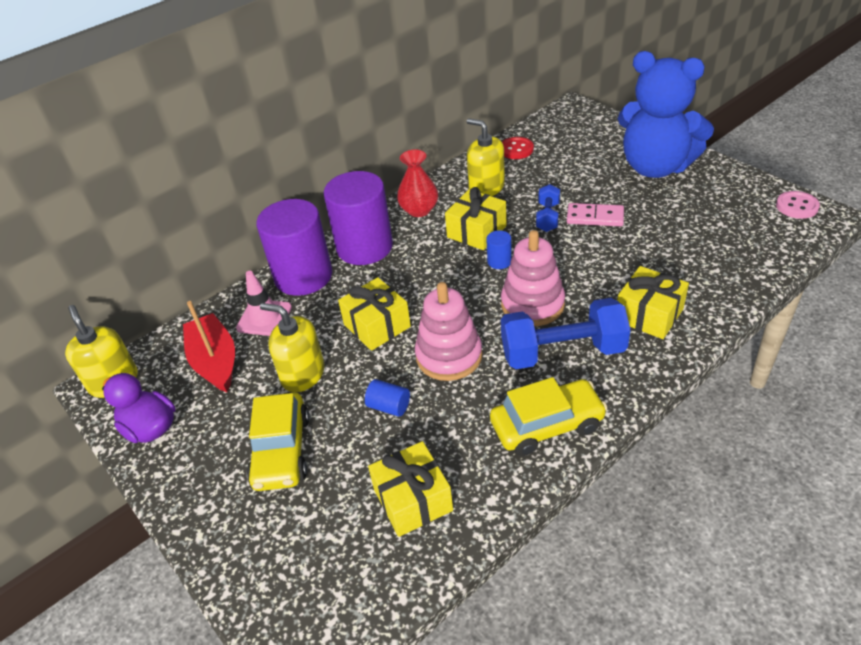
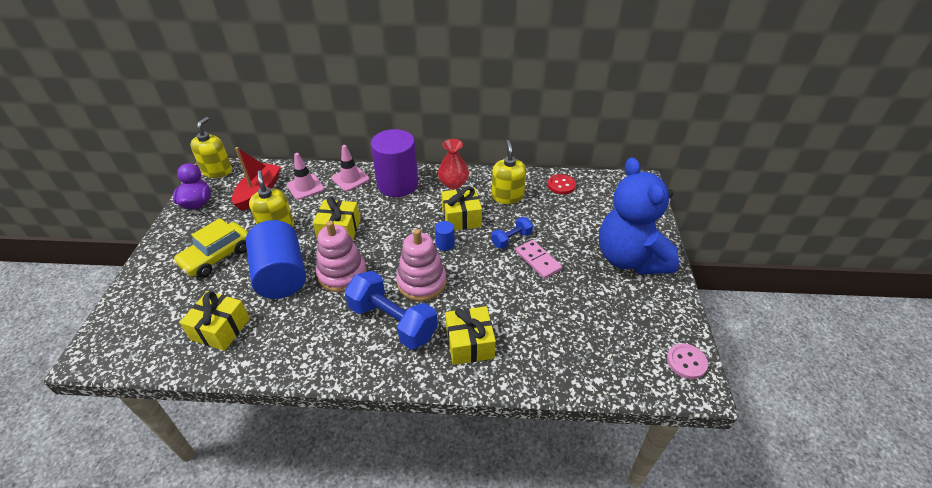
camera: 40 degrees right, 0 degrees up
(303, 276) = (350, 179): purple cylinder -> pink traffic cone
(389, 406) = (281, 275): blue cylinder -> blue cylinder, size x2.47
(547, 425) = (323, 352): yellow car -> none

